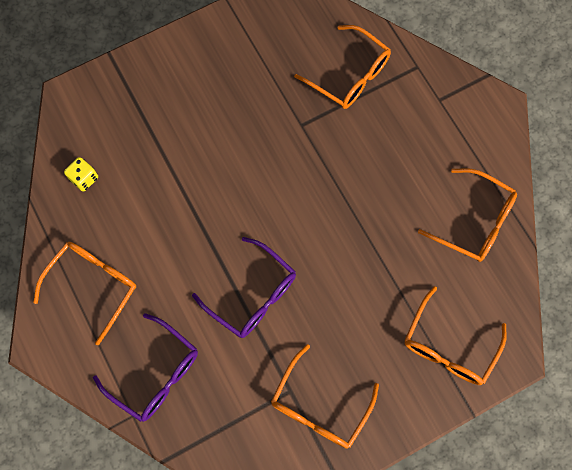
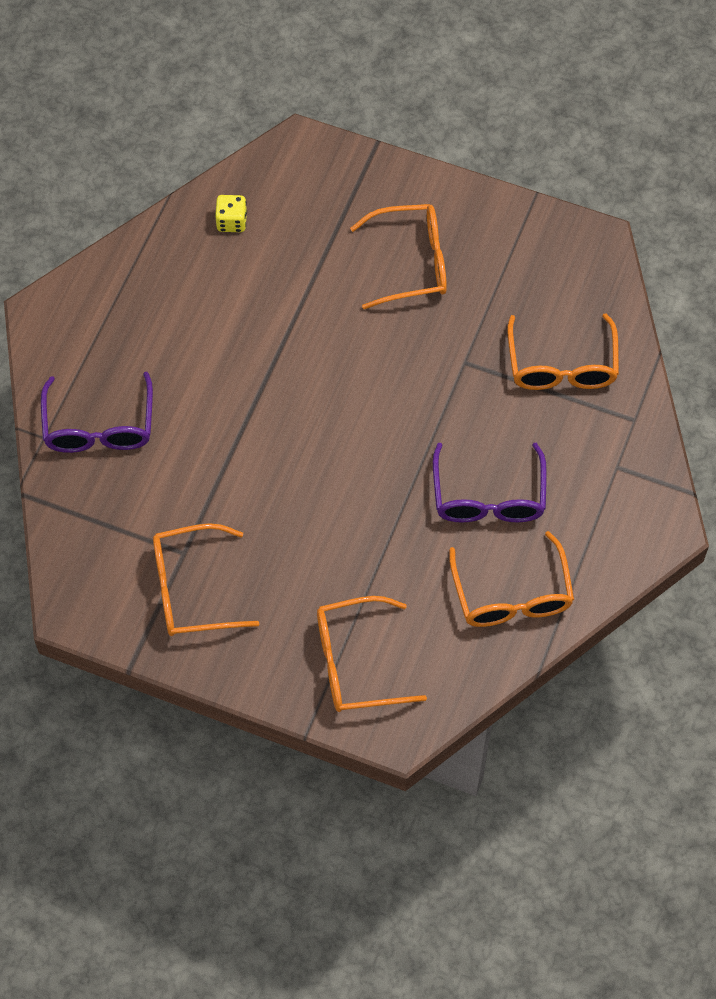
camera: 50 degrees right, 10 degrees down
(93, 286) = (135, 311): orange glasses -> orange glasses (411, 263)
(252, 294) = (248, 450): purple glasses -> purple glasses (488, 496)

